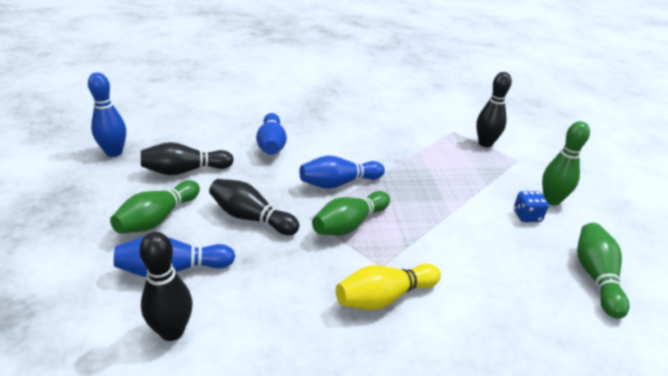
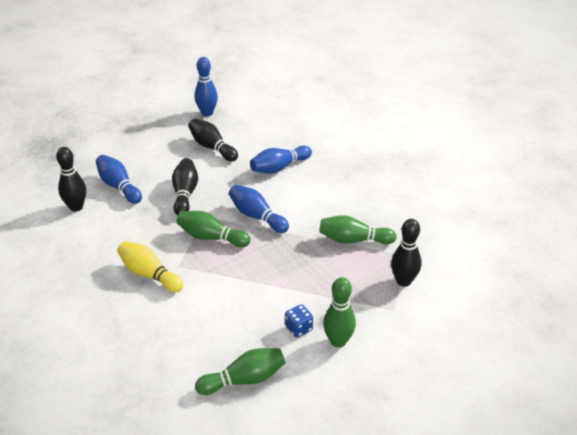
camera: 65 degrees right, 5 degrees up
(158, 218) = (157, 161): green bowling pin -> green bowling pin (353, 240)

